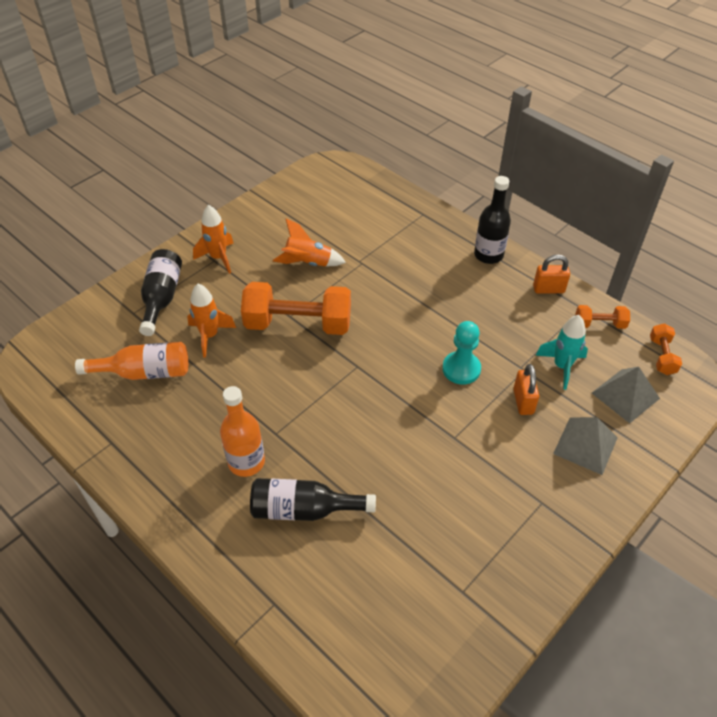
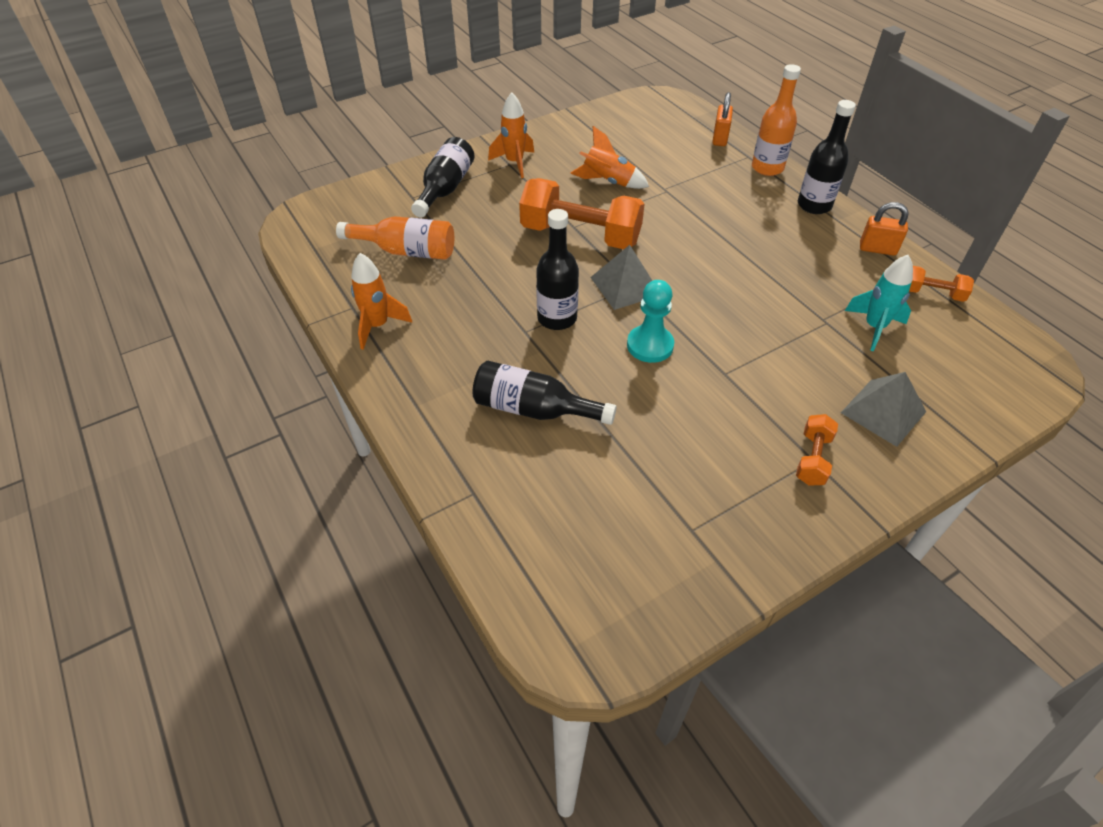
camera: 15 degrees right, 0 degrees up
(210, 336) = (483, 230): orange rocket -> orange rocket (378, 326)
(246, 462) = (485, 352): orange bottle -> orange bottle (767, 168)
(300, 414) = (557, 318): none -> black bottle
(461, 369) = (752, 308): turquoise pawn -> turquoise pawn (650, 345)
(523, 401) = (817, 353): orange padlock -> orange padlock (720, 138)
(625, 395) = (947, 370): grey pyramid -> grey pyramid (625, 286)
(662, 356) = (1004, 339): orange dumbbell -> orange dumbbell (812, 459)

